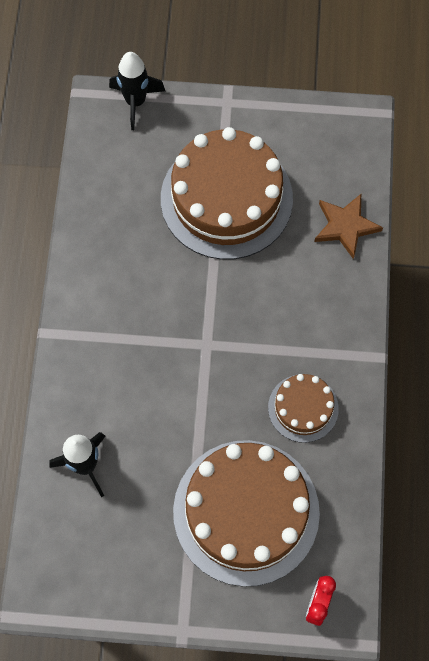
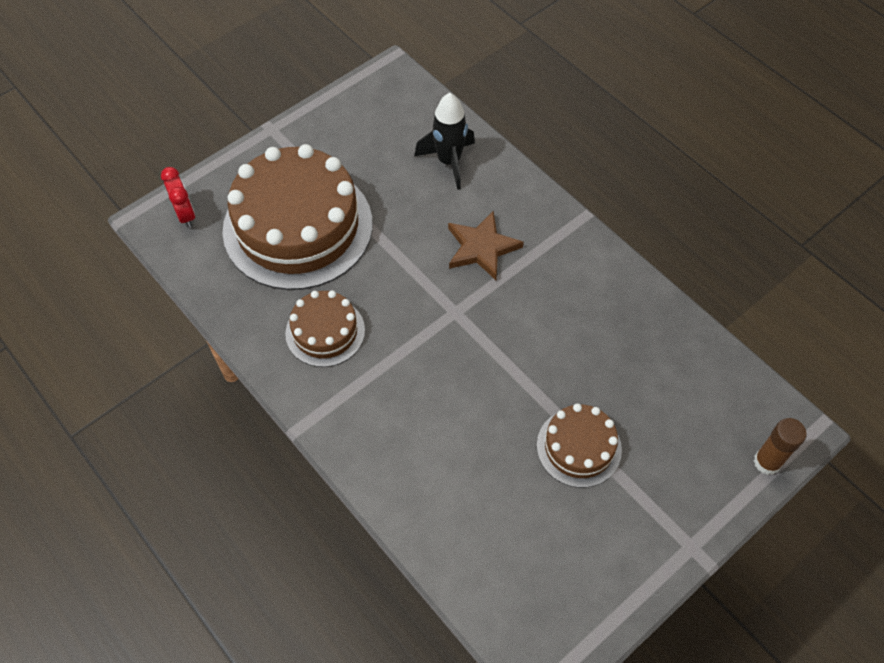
camera: 135 degrees right, 10 degrees down
(135, 102) = (767, 462): black rocket -> brown glue stick
(226, 198) = (579, 447): brown cake -> brown cake, size x0.50
(345, 226) = (444, 524): brown star -> brown star (481, 247)

